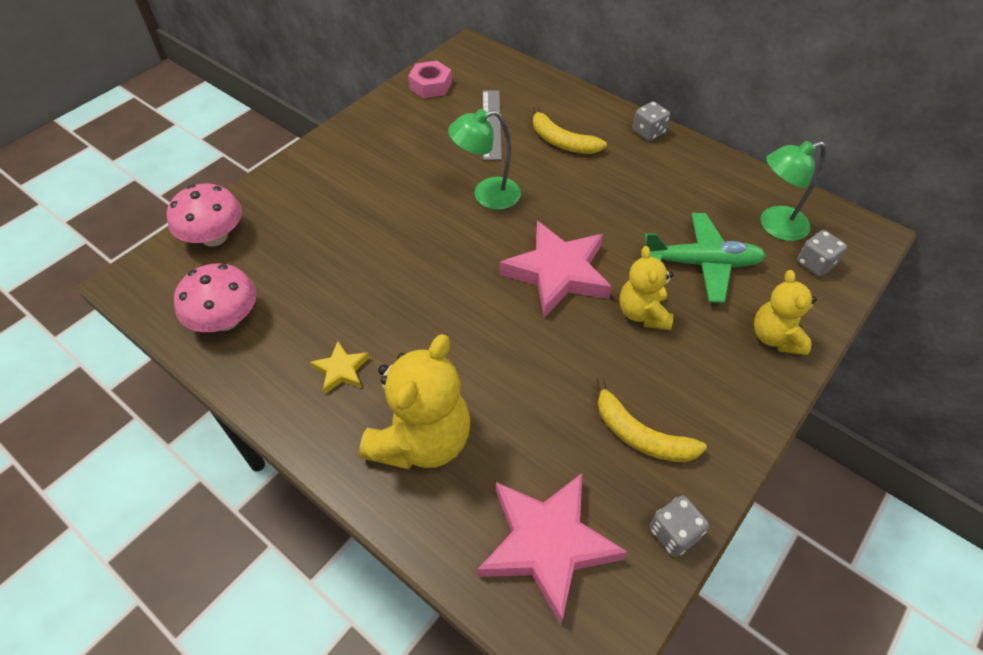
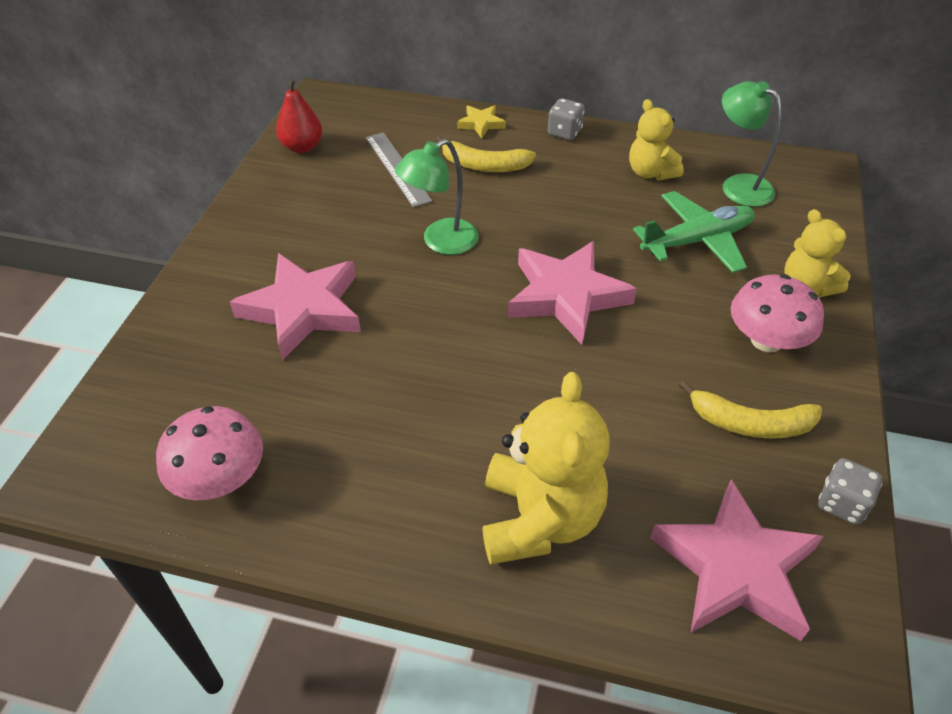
camera: 25 degrees left, 5 degrees down
(214, 237) = (142, 390): pink mushroom -> pink mushroom (766, 340)
(341, 370) = (399, 481): yellow star -> yellow star (481, 124)
(354, 215) = (303, 309): none -> pink star
(430, 85) = (302, 147): pink nut -> red pear
(643, 313) = (675, 306): yellow teddy bear -> yellow teddy bear (650, 172)
(774, 226) = (738, 185): green lamp -> green lamp turned 90 degrees clockwise
(815, 264) = (795, 208): grey dice -> none

